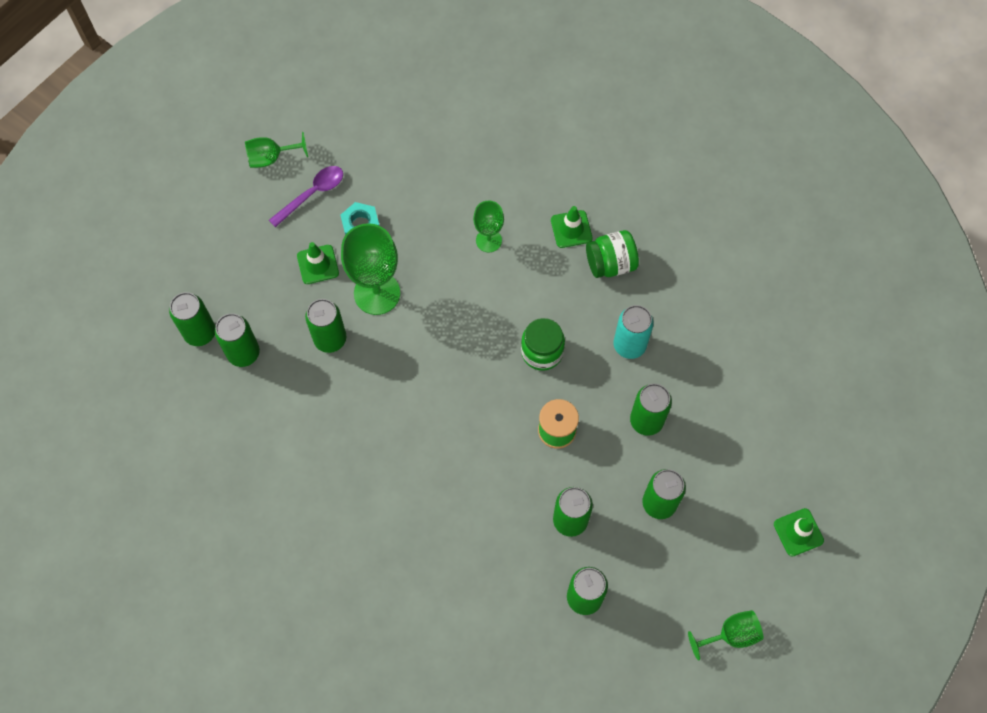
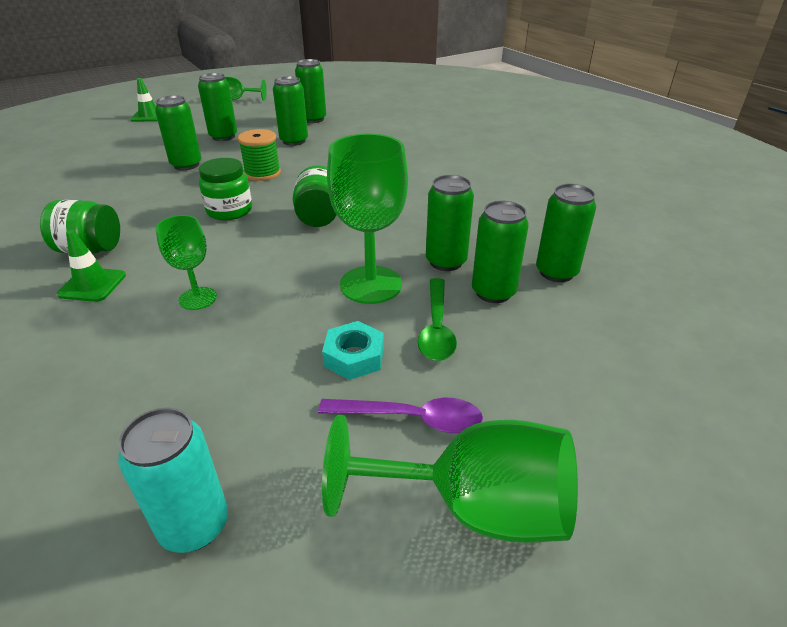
camera: 160 degrees left, 30 degrees down
(200, 333) = (615, 300): green can -> green can (493, 292)
(271, 158) = (473, 507): green goblet -> green goblet, size x1.75
(312, 194) = (412, 419): purple spoon -> purple spoon turned 150 degrees counterclockwise
(318, 264) = (436, 328): green traffic cone -> green spoon
(457, 368) = (319, 217): none -> green jar
(629, 345) = (147, 199): turquoise can -> turquoise can (194, 525)

